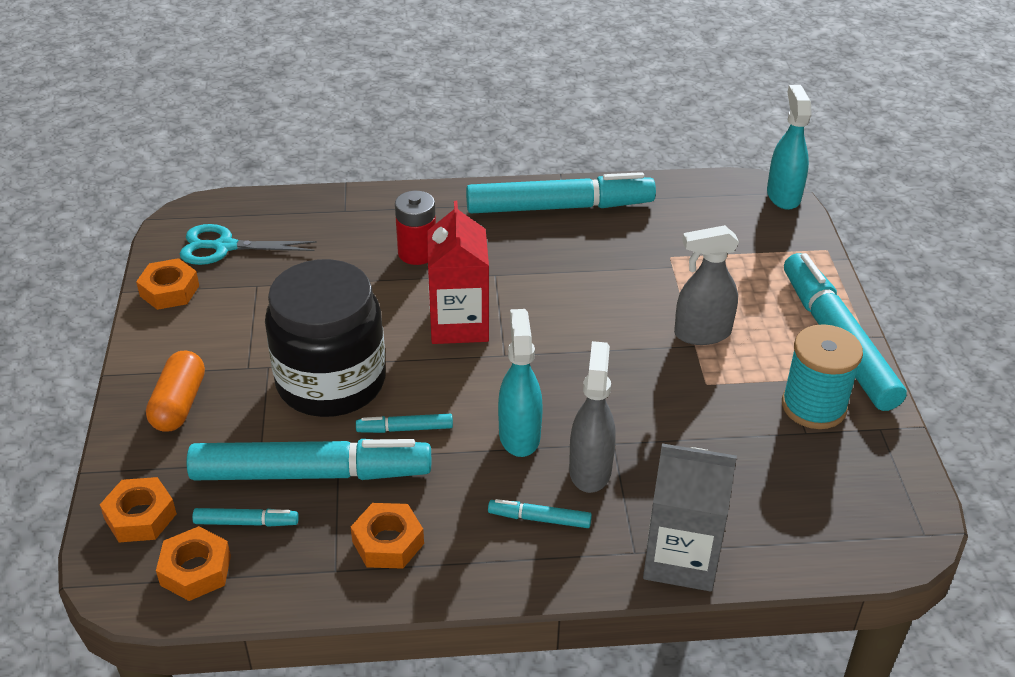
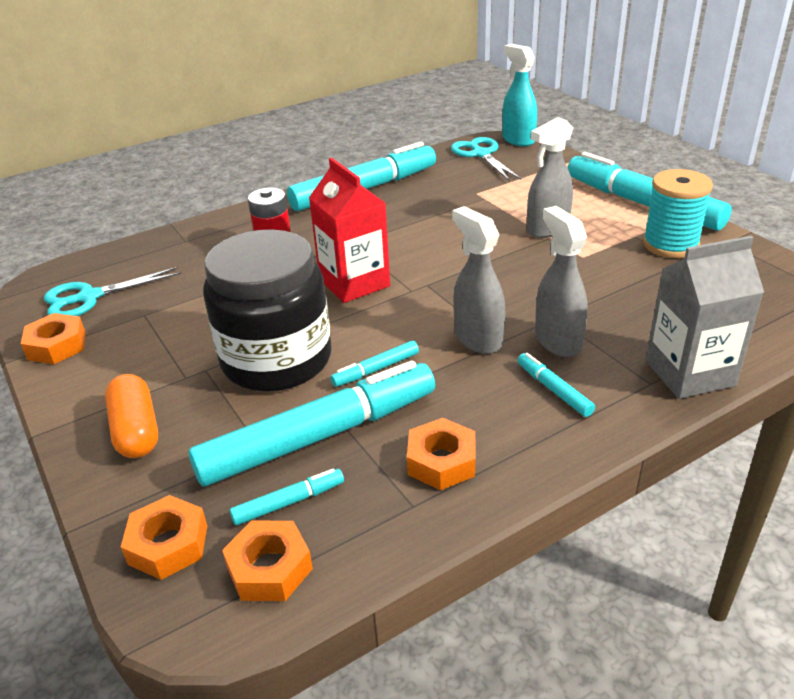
camera: 25 degrees left, 5 degrees down
(519, 435) = (477, 339): turquoise spray bottle -> grey spray bottle
(540, 519) = (554, 390): turquoise marker -> turquoise marker turned 75 degrees clockwise
(722, 203) = (481, 154): none -> turquoise scissors

